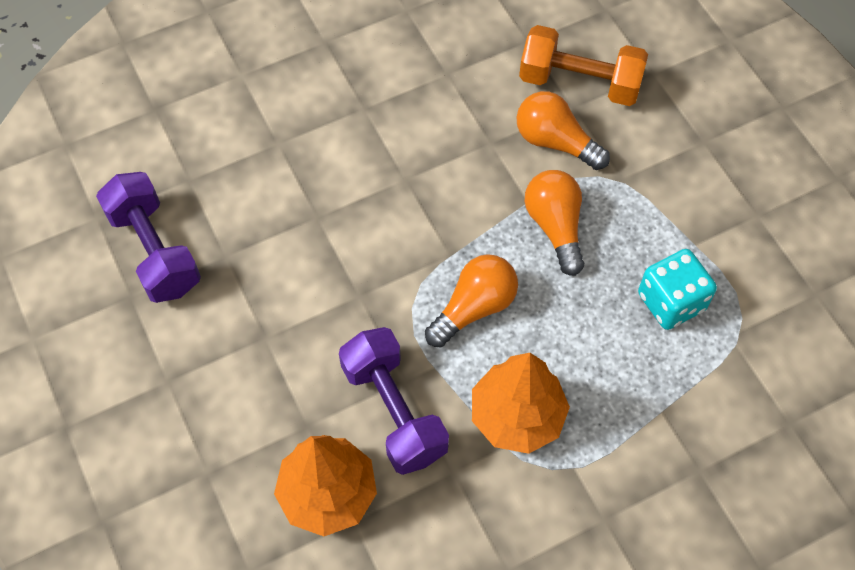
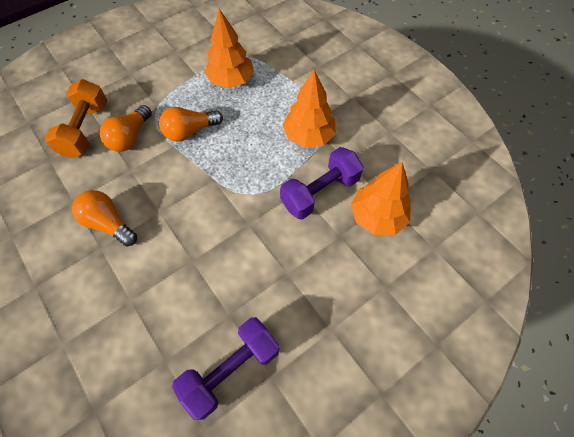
camera: 100 degrees left, 0 degrees up
(474, 308) = (248, 163): orange light bulb -> orange light bulb (109, 224)
(671, 302) = (231, 80): turquoise dice -> orange tree

